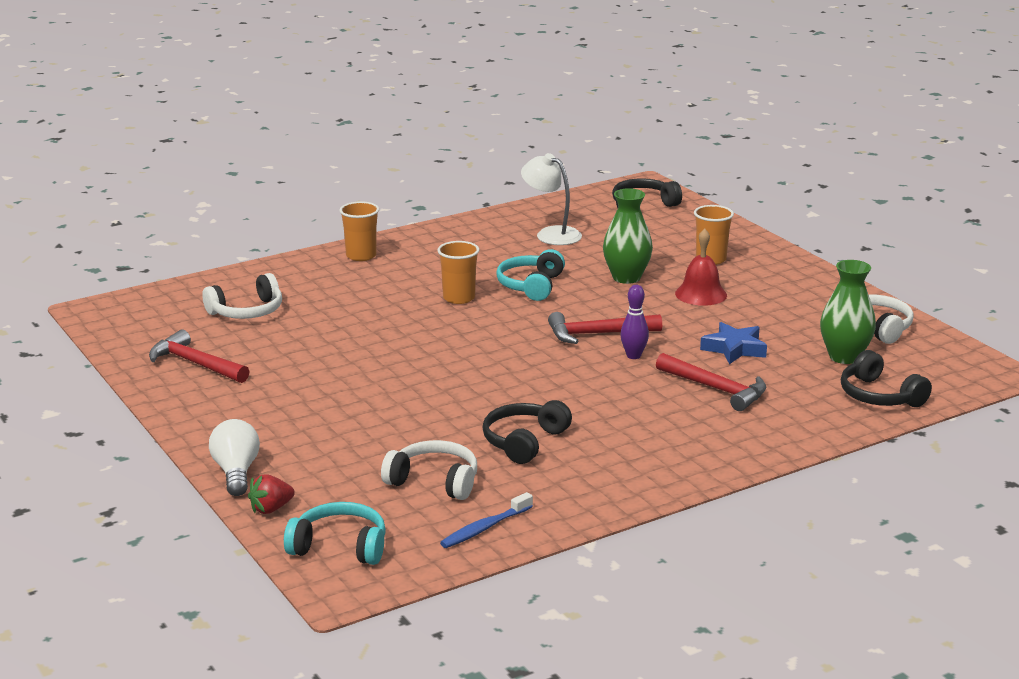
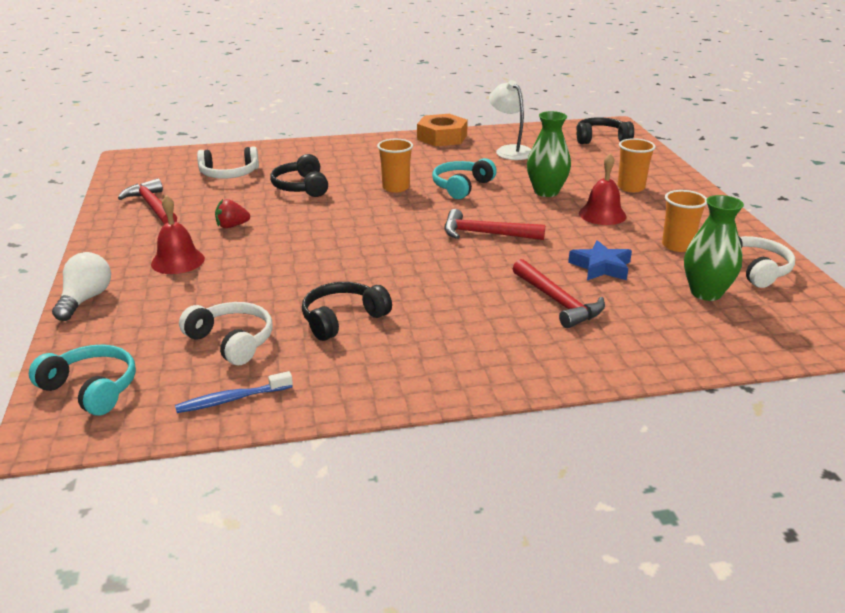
camera: 20 degrees right, 5 degrees up
(271, 509) = (76, 339): red strawberry -> red strawberry (232, 226)
(294, 417) = (178, 261): none -> red bell
(361, 256) = (350, 147): orange cup -> orange cup (677, 245)
(459, 228) = (442, 137): none -> orange nut
(633, 356) = (503, 258): purple bowling pin -> none
(879, 396) = (721, 339): black headphones -> black headphones (301, 187)

